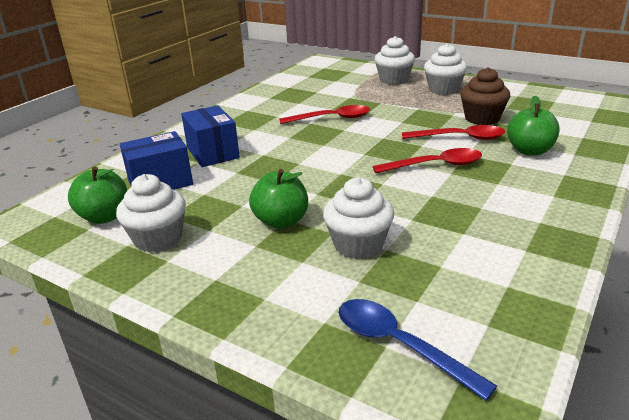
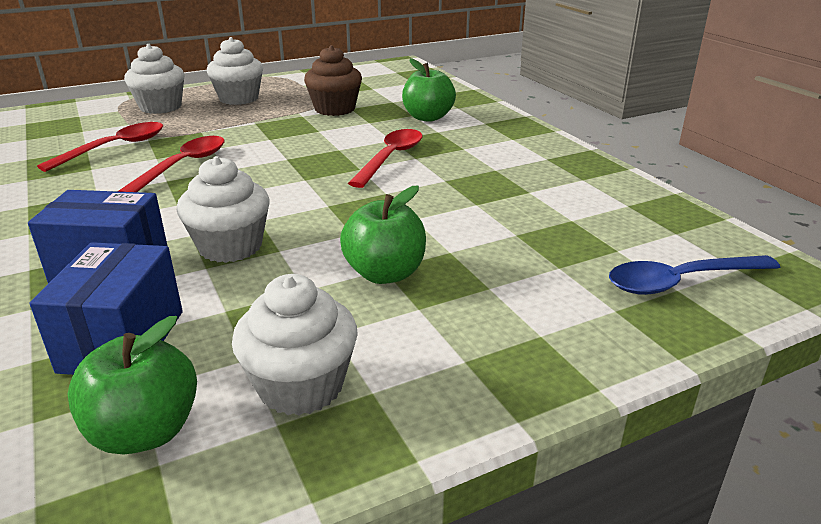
camera: 60 degrees left, 0 degrees up
(358, 245) = (492, 245): white cupcake -> white cupcake (230, 247)
(460, 138) = (355, 130): red spoon -> red spoon (115, 148)

